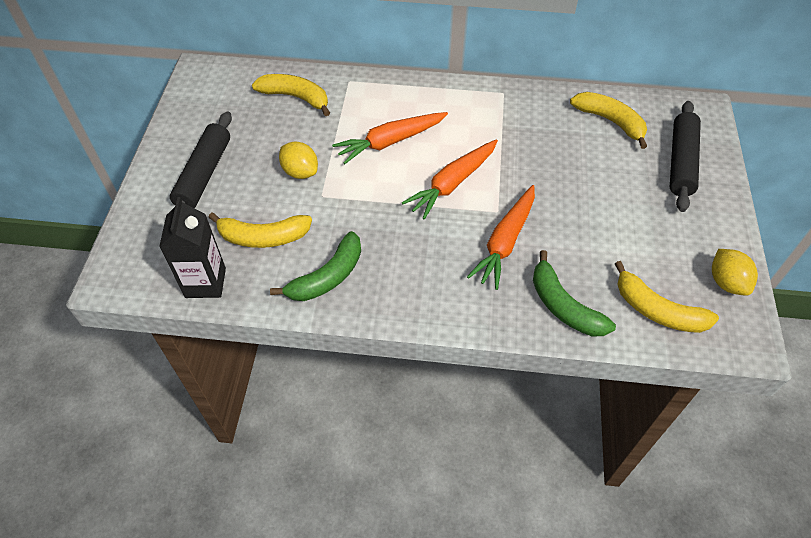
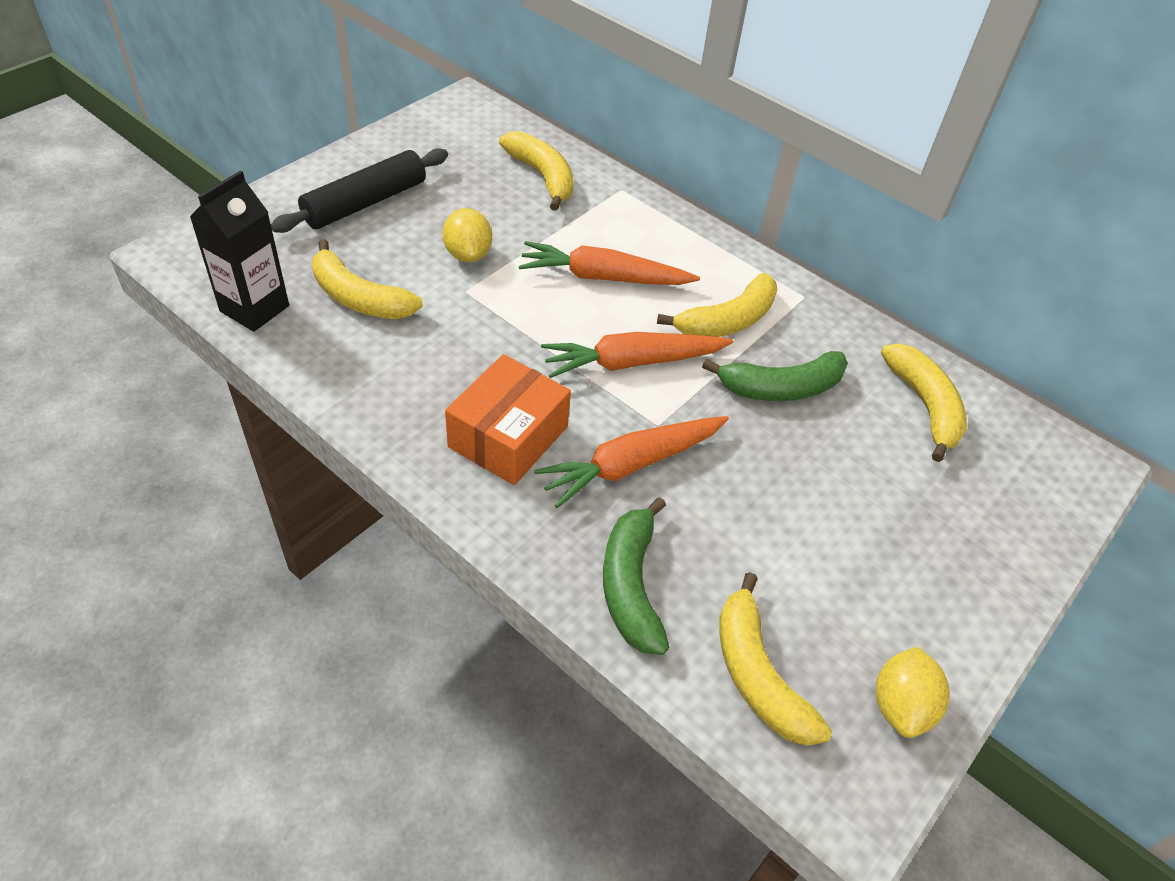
camera: 30 degrees right, 5 degrees down
(327, 277) = (383, 378): green banana -> green banana (781, 388)
(429, 267) = (508, 436): none -> orange box
(478, 130) = (727, 321): none -> yellow banana
(681, 162) = (984, 511): black rolling pin -> none

